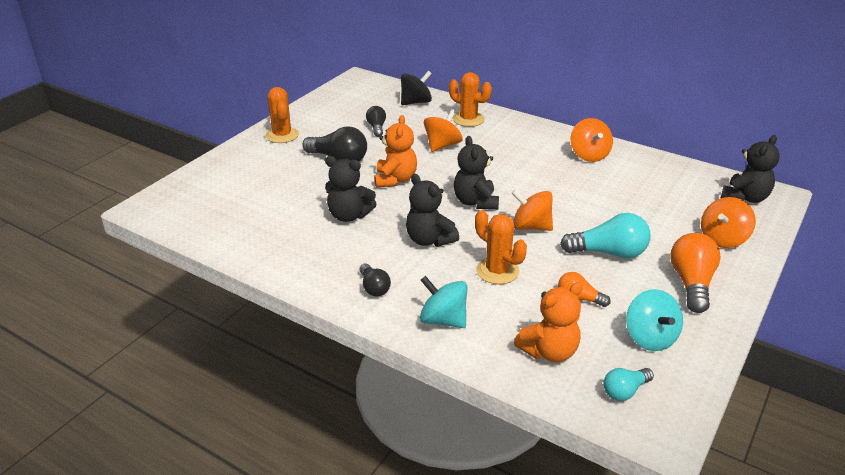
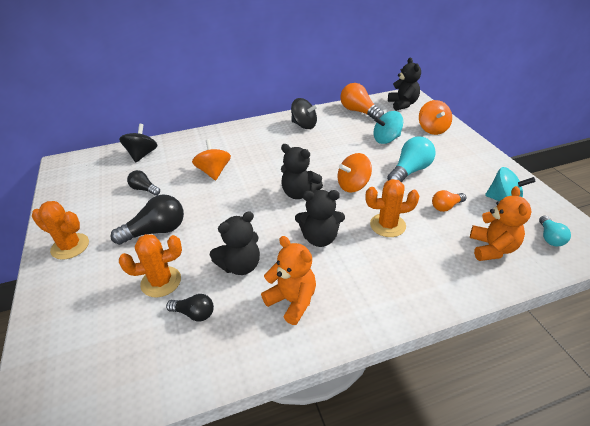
camera: 50 degrees left, 5 degrees up
(374, 288) = (350, 301): black light bulb -> black light bulb (194, 313)
(395, 180) = (225, 216): orange teddy bear -> orange teddy bear (292, 301)
(443, 320) = (422, 282): turquoise spinning top -> turquoise spinning top (386, 139)
(468, 119) = (199, 145): orange cactus -> orange cactus (161, 282)
(589, 155) = (304, 125): orange spinning top -> black spinning top
(691, 283) = (464, 160): orange light bulb -> orange light bulb (359, 112)

